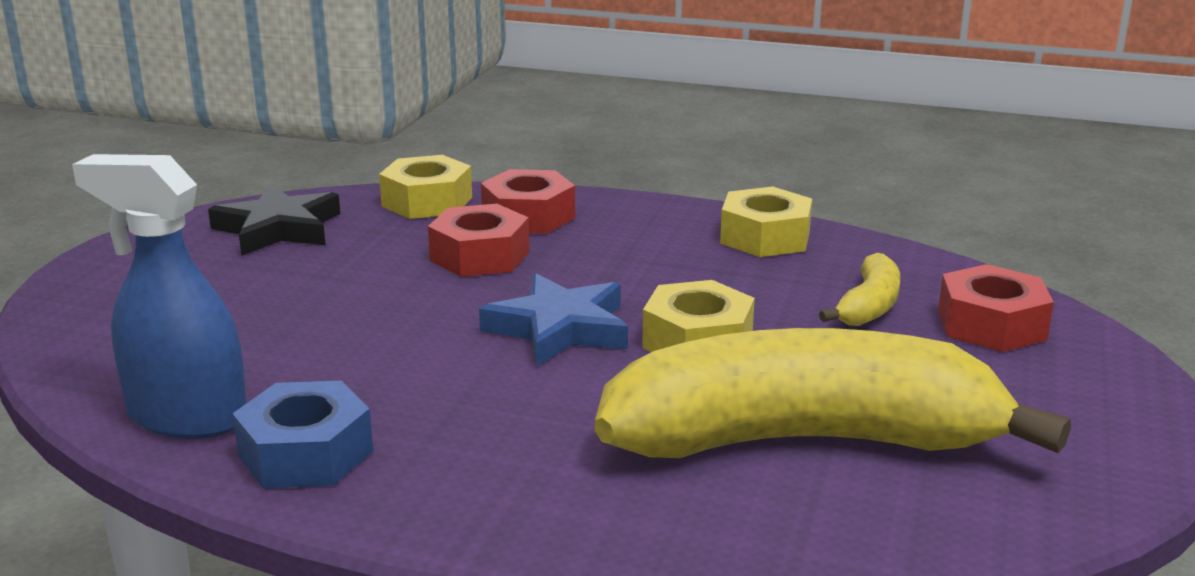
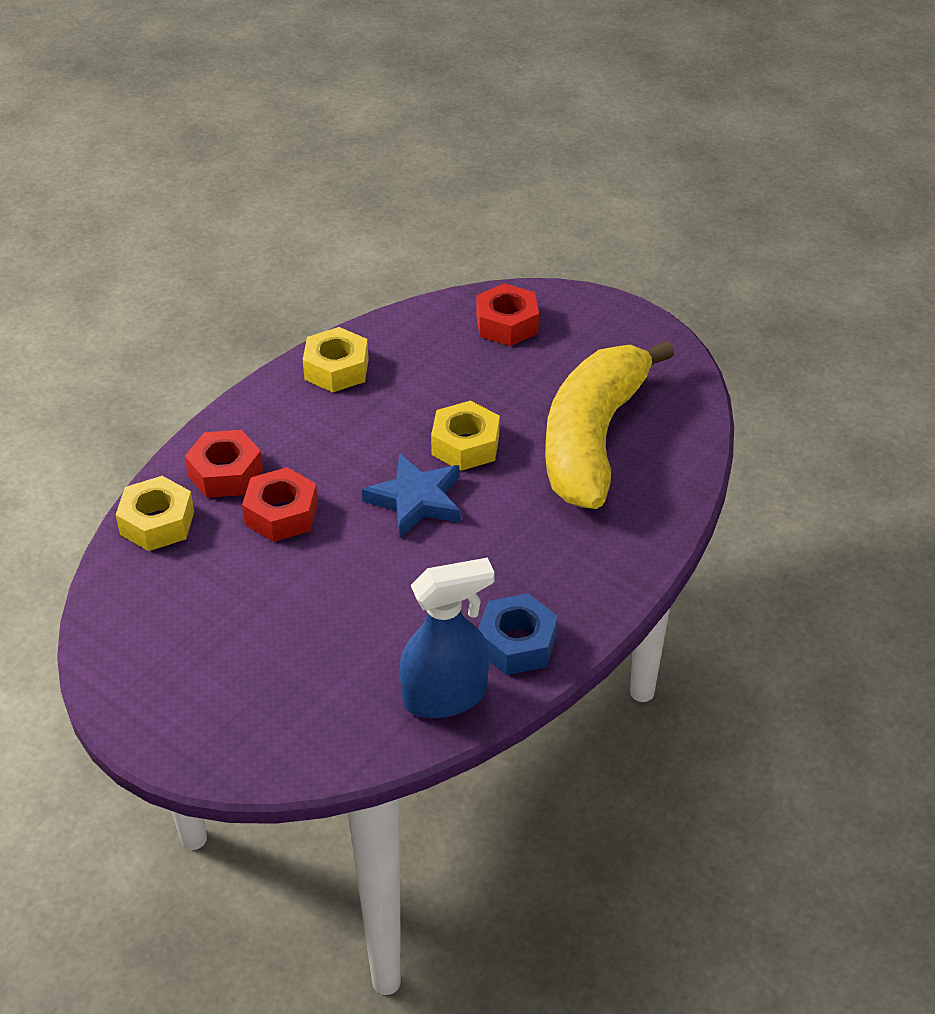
camera: 70 degrees left, 20 degrees up
(186, 417) = (445, 696): blue spray bottle -> blue spray bottle turned 150 degrees counterclockwise
(278, 229) = (156, 619): black star -> none
(869, 306) = (459, 361): yellow banana -> none

